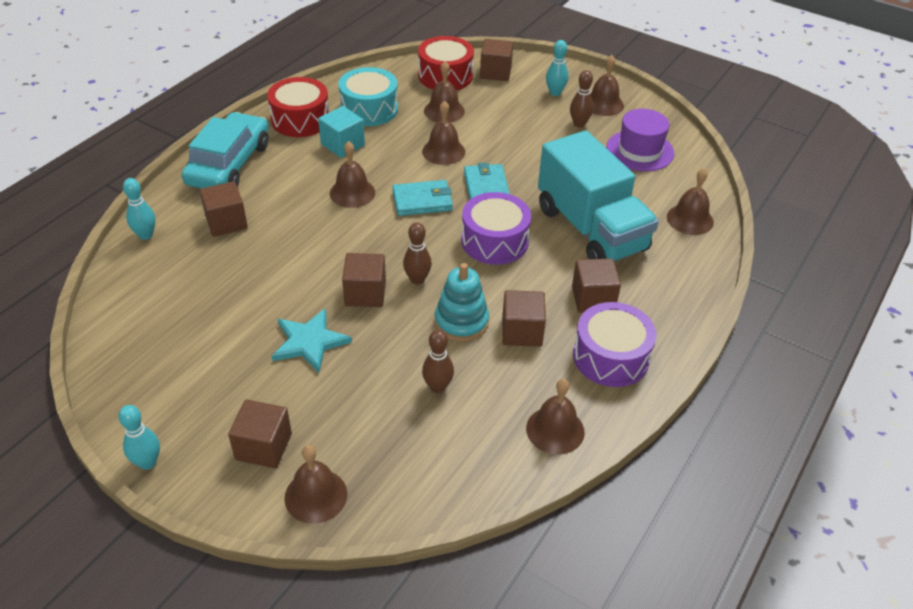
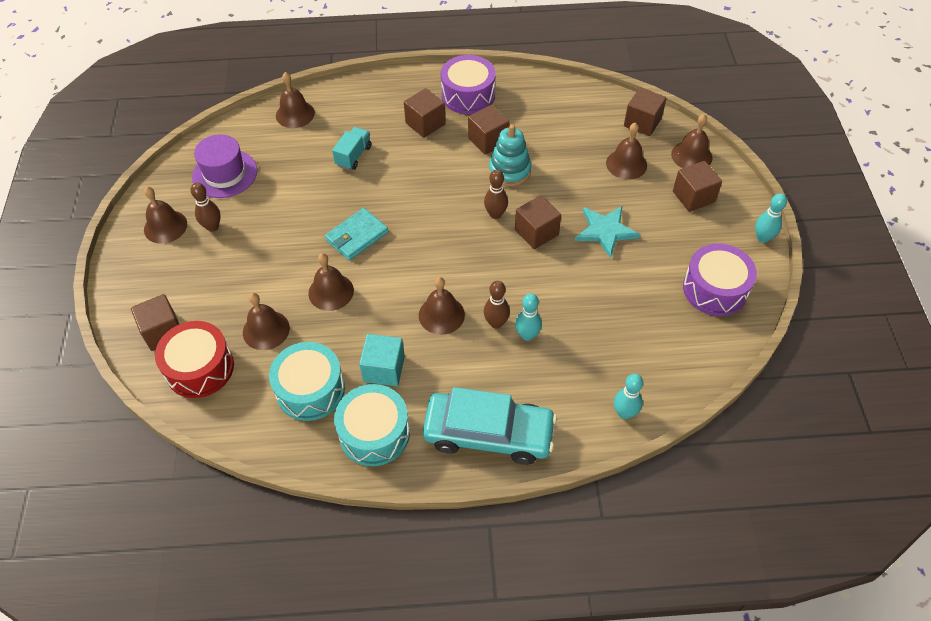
camera: 125 degrees left, 10 degrees up
(226, 222) = (556, 370): brown cube -> brown cube (642, 122)
(229, 164) = (488, 434): turquoise car -> turquoise car turned 150 degrees counterclockwise
(300, 120) = (374, 433): red drum -> turquoise drum
(422, 201) = (409, 264): turquoise wallet -> none
(437, 387) = (570, 152): brown bowling pin -> brown bowling pin (496, 323)
(494, 241) = (416, 197): purple drum -> purple drum (715, 289)
(555, 93) = (170, 268): turquoise bowling pin -> turquoise bowling pin (527, 335)
(555, 430) = (545, 92): brown bell -> brown bell (626, 164)
(591, 229) = (353, 156): turquoise truck -> turquoise truck, size x0.40

